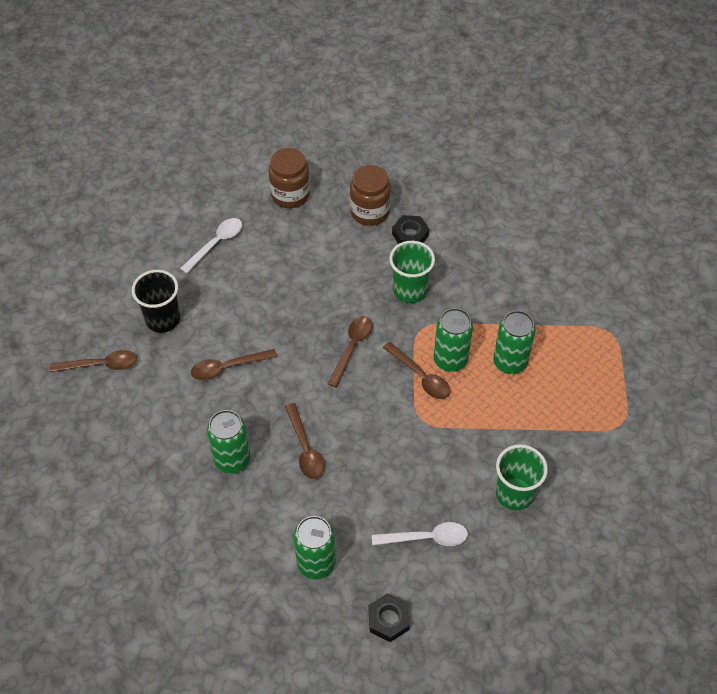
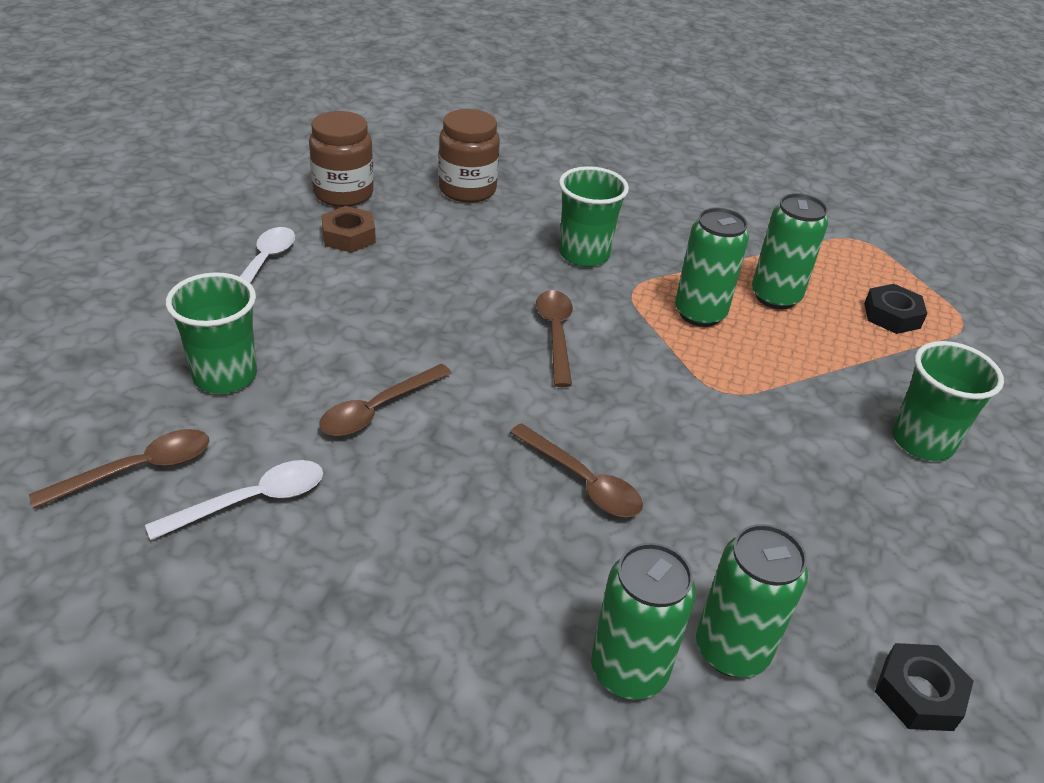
camera: 30 degrees left, 15 degrees down
(163, 319) = (225, 376): black cup -> green cup
(232, 460) = (472, 538): green can -> green can (628, 670)
(275, 233) = (349, 236): none -> brown nut
(410, 235) = (538, 201): black nut -> black nut (892, 315)
(420, 376) = (677, 342): brown spoon -> none
(426, 538) = (863, 542): white spoon -> white spoon (251, 501)

